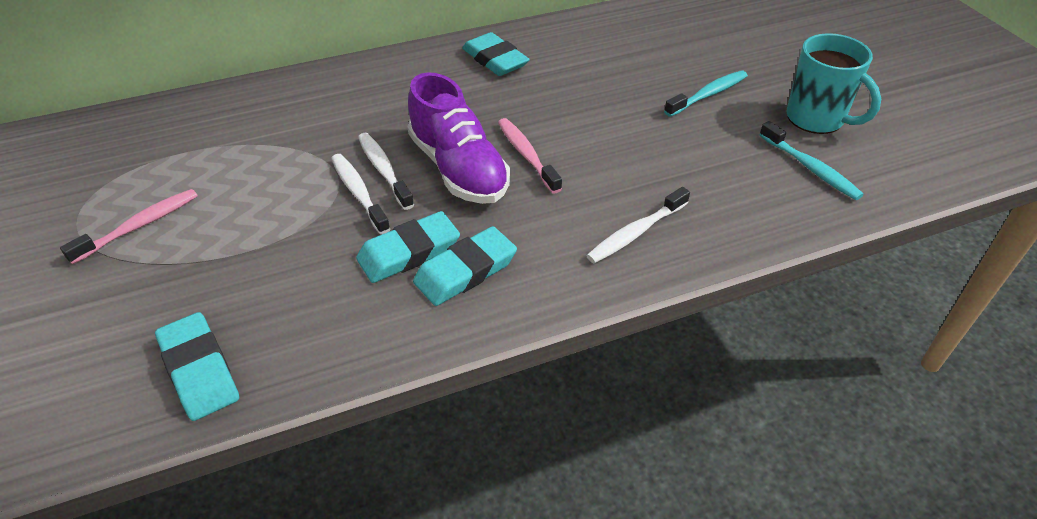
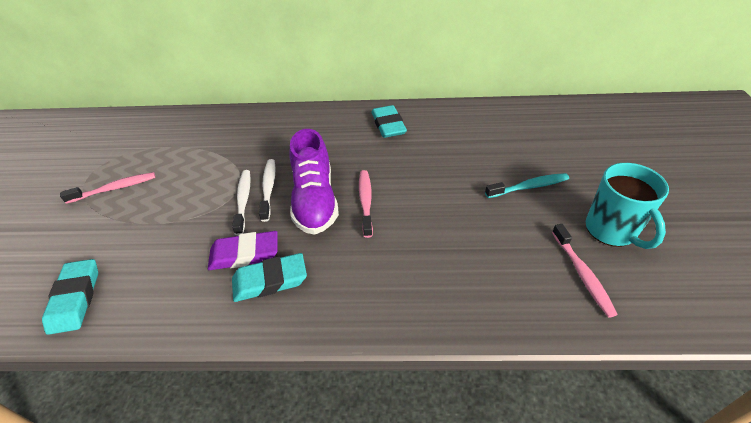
camera: 25 degrees right, 0 degrees up
(409, 252) = (244, 254): turquoise eraser -> purple eraser
(635, 233) = (405, 288): white toothbrush -> none
(811, 168) = (582, 274): turquoise toothbrush -> pink toothbrush

